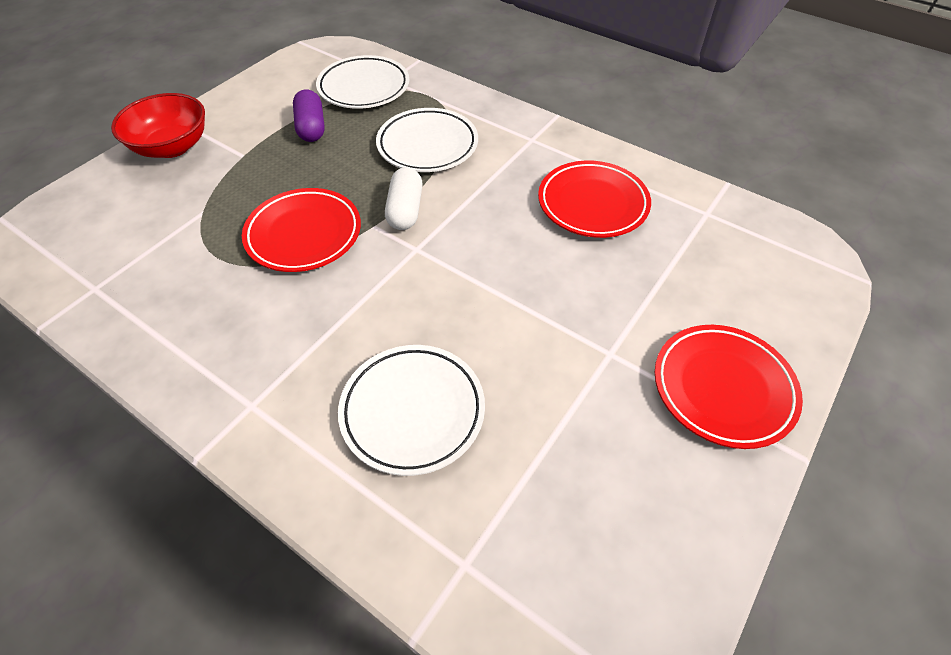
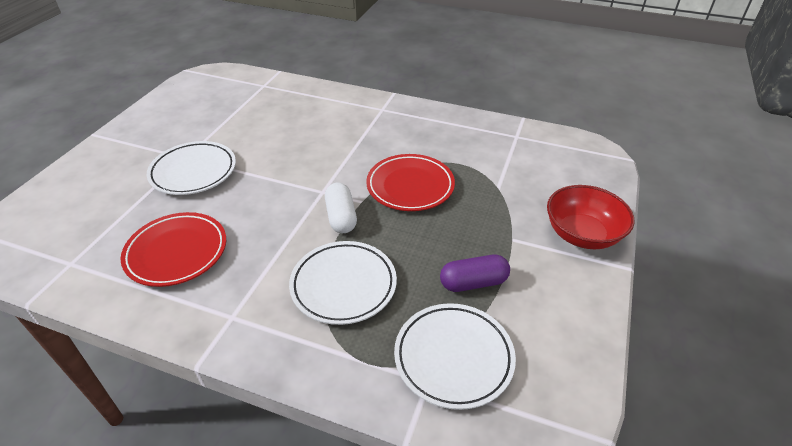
camera: 165 degrees right, 10 degrees down
(311, 127) = (473, 283): purple capsule -> purple capsule turned 75 degrees counterclockwise
(412, 411) = (298, 119): white plate -> white plate (193, 172)
(723, 388) = (121, 152): red plate -> none

